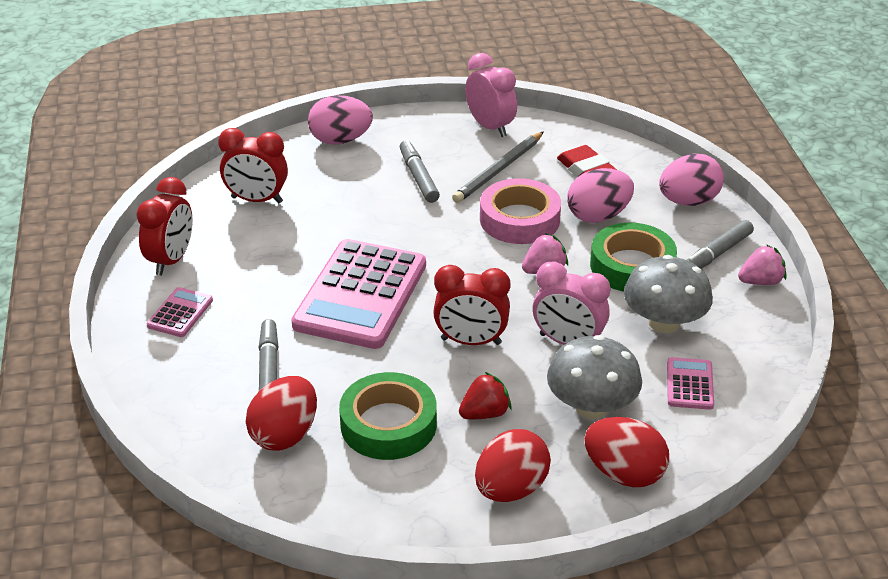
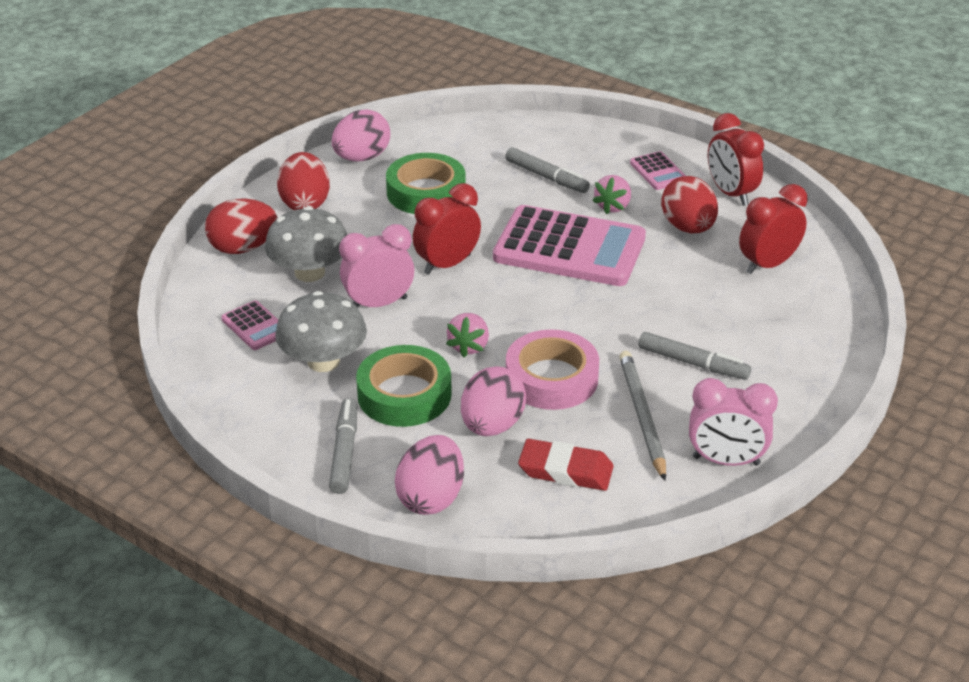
camera: 135 degrees right, 0 degrees up
(285, 435) = (477, 155): red egg -> red egg (688, 227)
(340, 140) = (816, 355): pink egg -> pink egg (362, 158)
(361, 295) = (569, 248): pink calculator -> pink calculator turned 135 degrees clockwise
(484, 413) = (375, 230): red strawberry -> none
(760, 282) = (278, 449): pink strawberry -> pink strawberry (613, 206)

